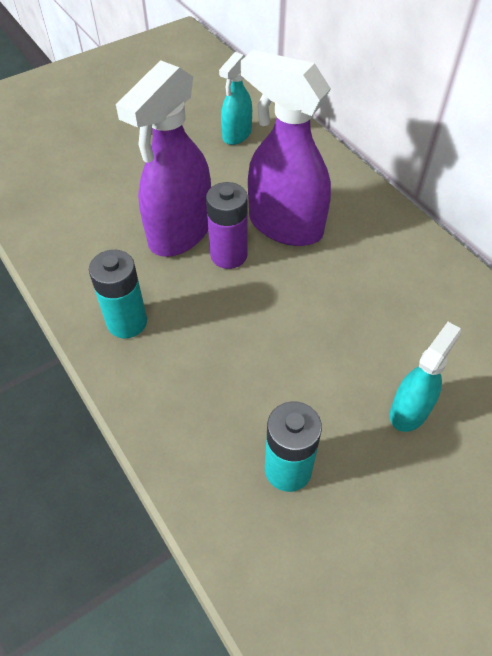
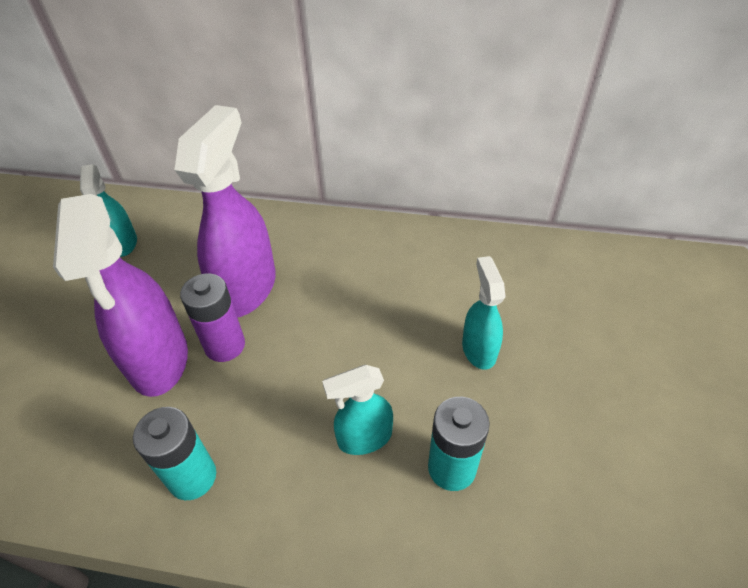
camera: 45 degrees left, 5 degrees down
(251, 394) = (364, 438): none -> turquoise spray bottle
(284, 226) = (247, 288): purple spray bottle -> purple spray bottle turned 120 degrees clockwise

